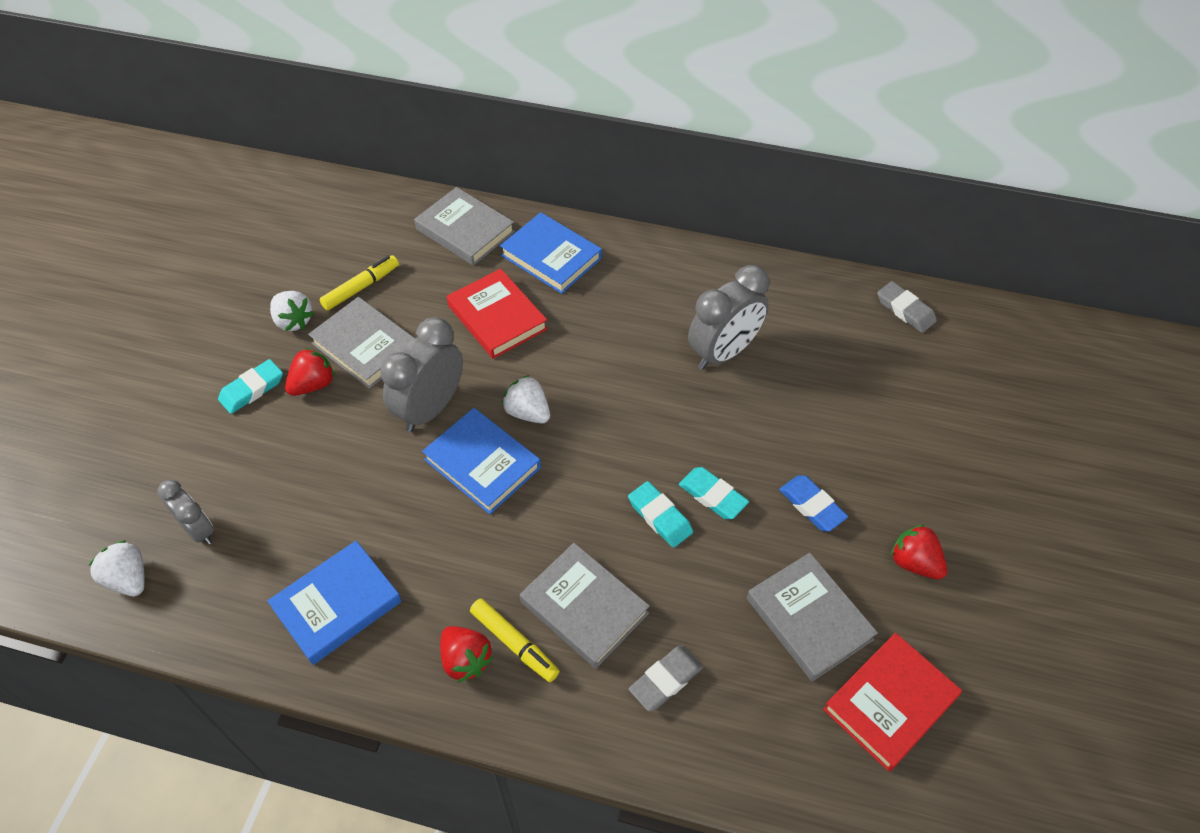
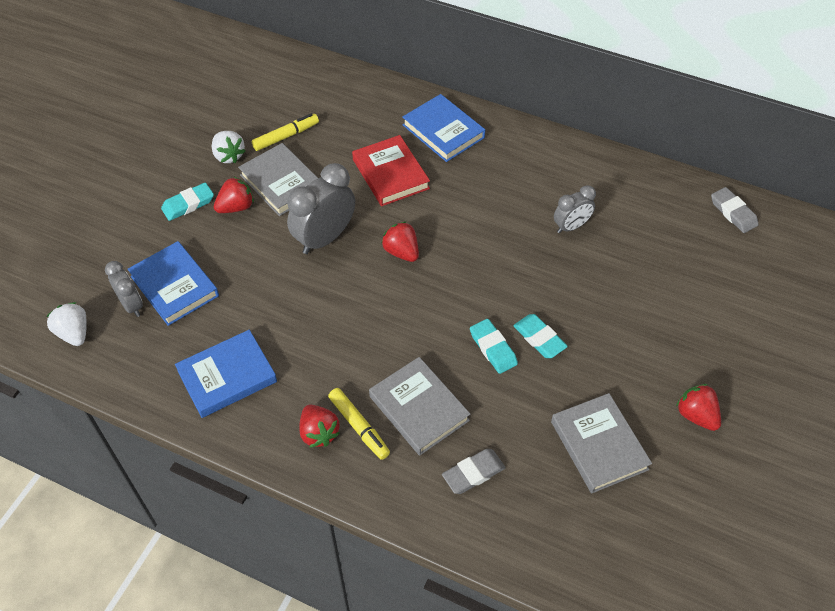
camera: 10 degrees right, 0 degrees up
(465, 230) = (377, 101): grey book -> none
(482, 464) = (358, 287): blue book -> blue book (174, 286)
(527, 412) = (401, 252): white strawberry -> red strawberry
(723, 352) = (571, 226): grey clock -> grey clock, size x0.59
(812, 506) = (620, 358): blue eraser -> none
(890, 703) = (652, 520): red book -> none

